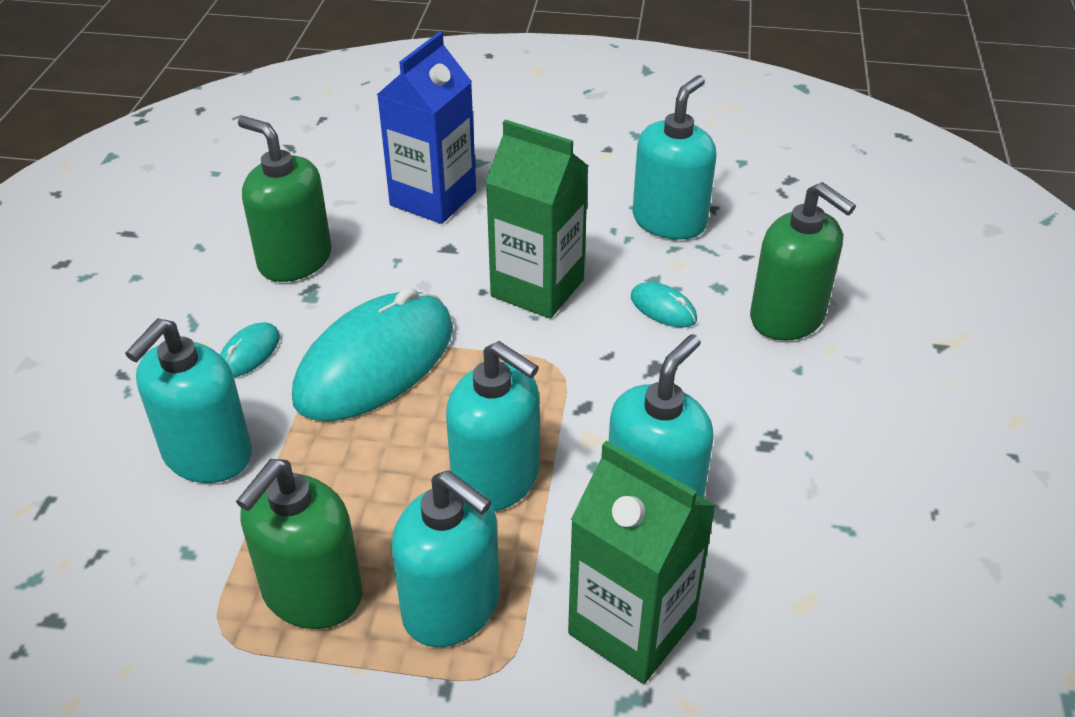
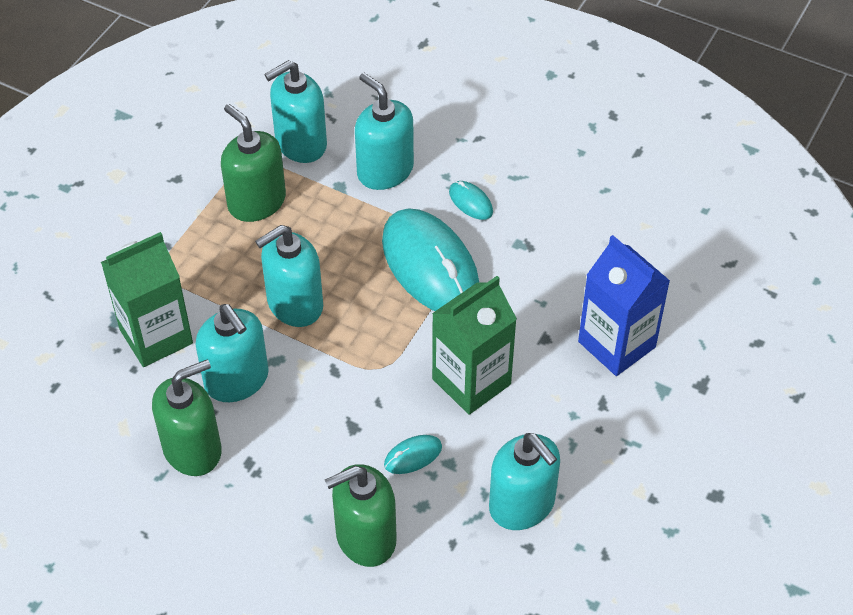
camera: 110 degrees right, 10 degrees up
(295, 260) = (566, 241): green soap dispenser -> green soap dispenser (193, 449)
(452, 607) = (214, 260): turquoise soap dispenser -> turquoise soap dispenser (300, 143)

